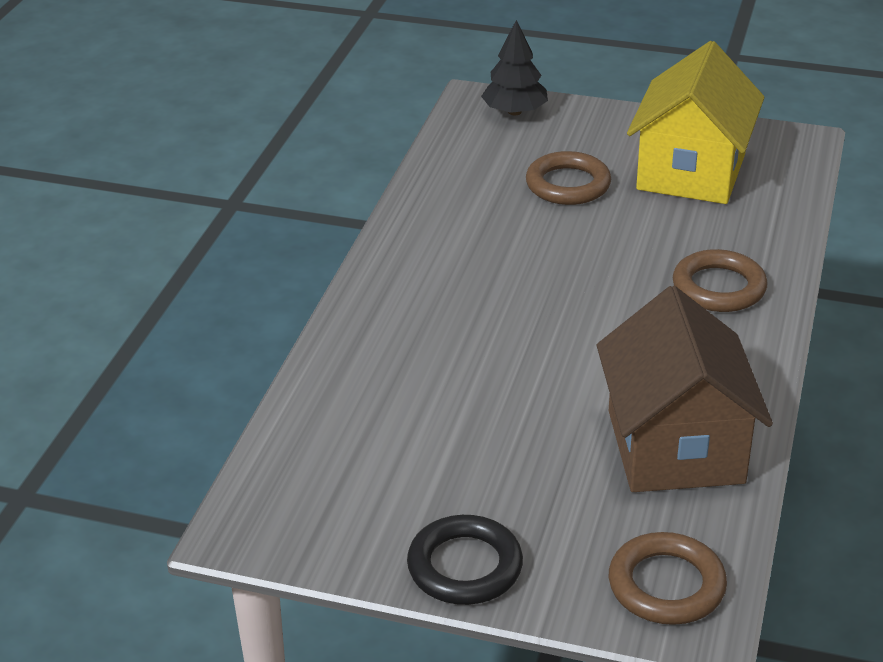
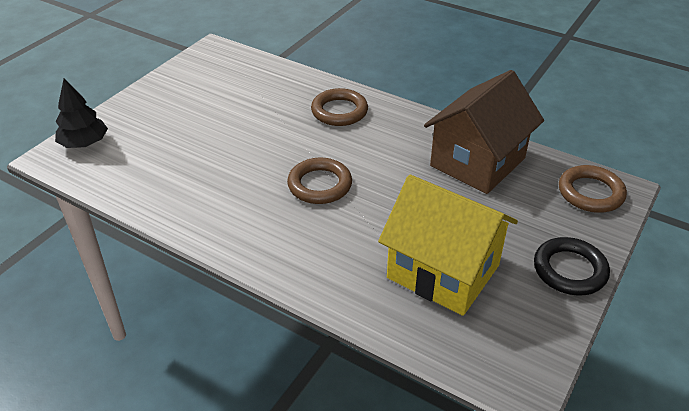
camera: 75 degrees left, 5 degrees up
(568, 185) = (194, 141): brown ring -> brown ring (319, 185)
(675, 446) = (477, 162): brown house -> brown house turned 60 degrees counterclockwise
(691, 172) = (216, 91): yellow house -> yellow house (443, 271)

